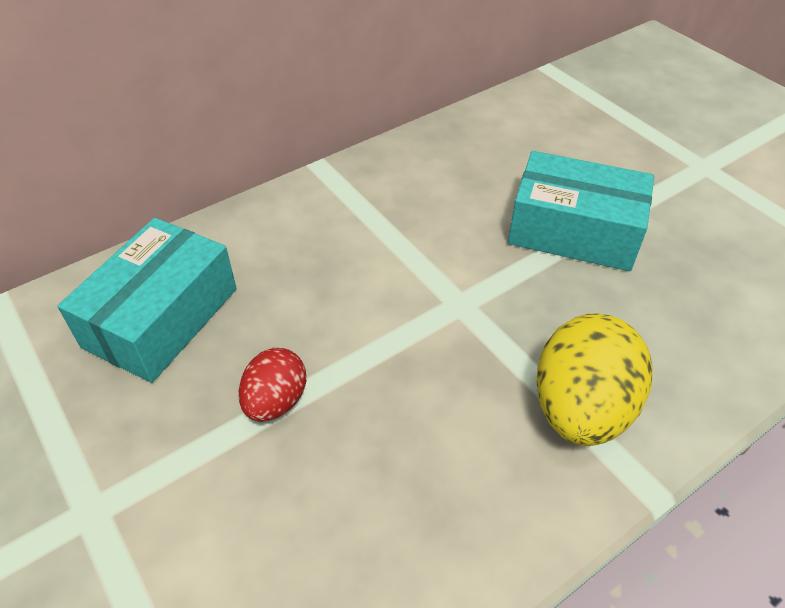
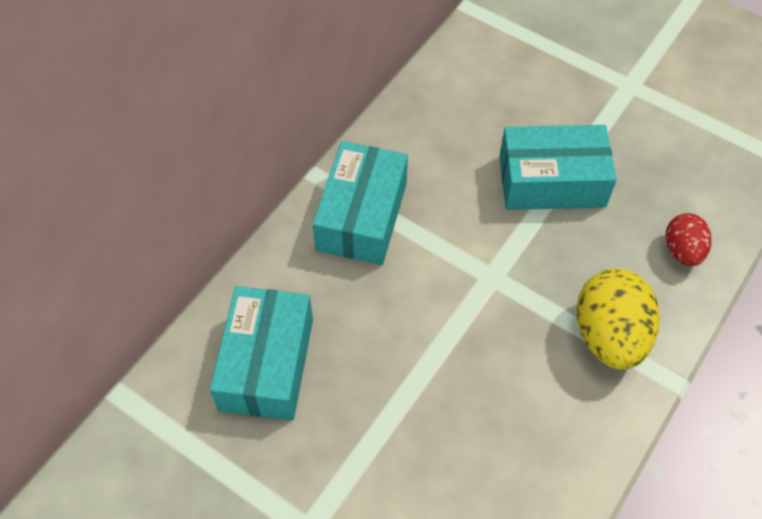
camera: 20 degrees left, 10 degrees up
(276, 401) = (394, 403): red egg -> red egg (682, 251)
(345, 210) = (362, 216): none -> turquoise box

